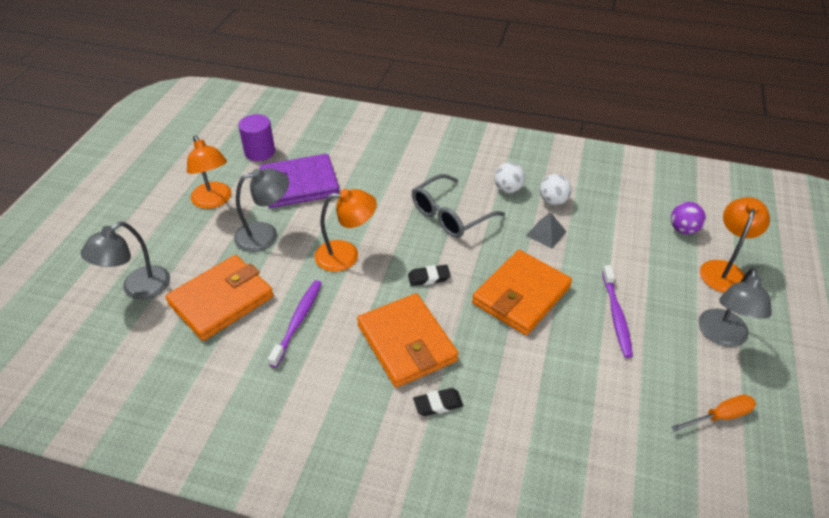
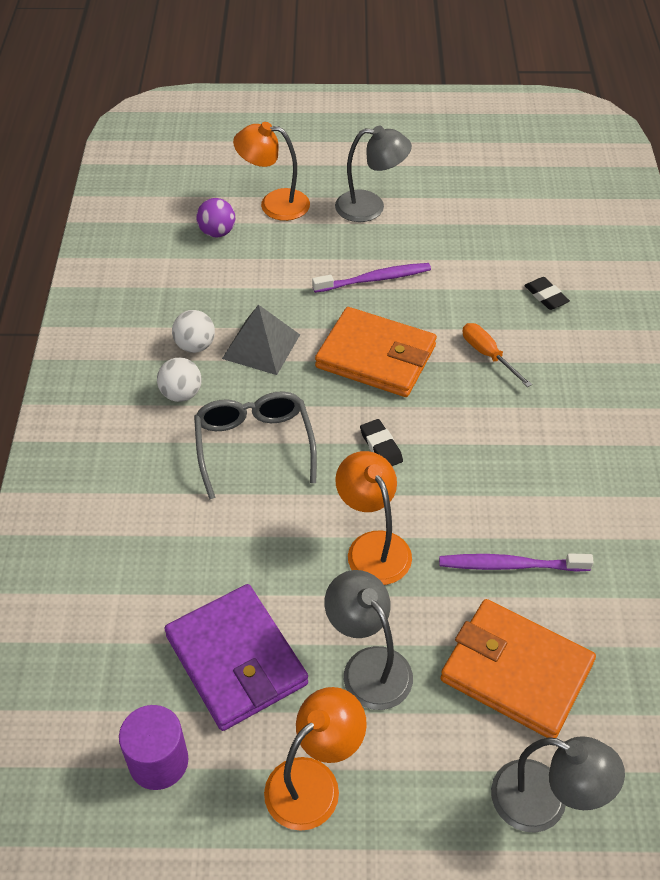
camera: 105 degrees left, 5 degrees up
(406, 343) = (492, 446): orange wallet -> none
(438, 404) = (557, 402): black eraser -> black eraser (546, 296)
(450, 215) = (254, 446): grey glasses -> grey glasses turned 135 degrees counterclockwise
(546, 233) = (261, 346): grey pyramid -> grey pyramid, size x1.53
(720, 416) = (468, 210): orange screwdriver -> orange screwdriver (488, 355)

